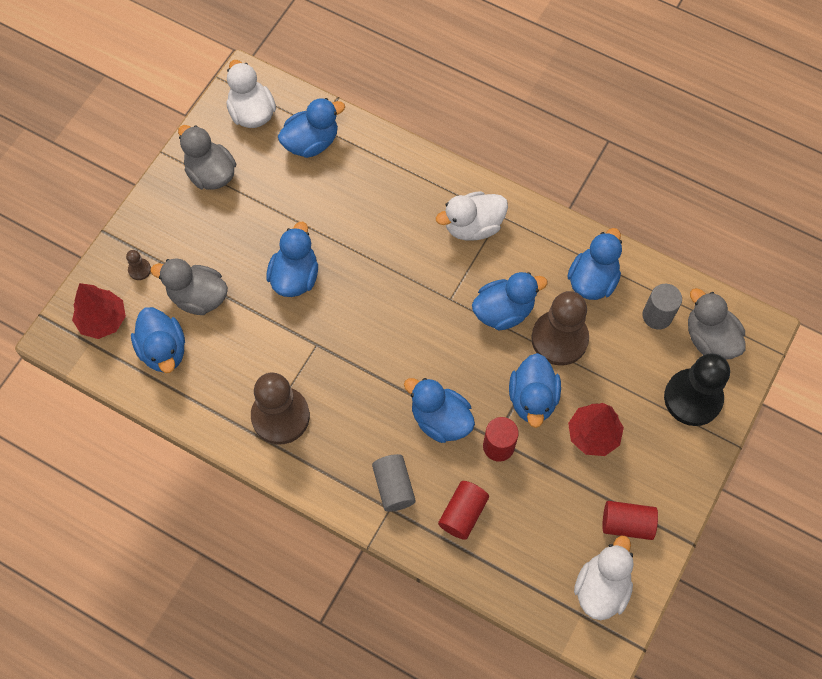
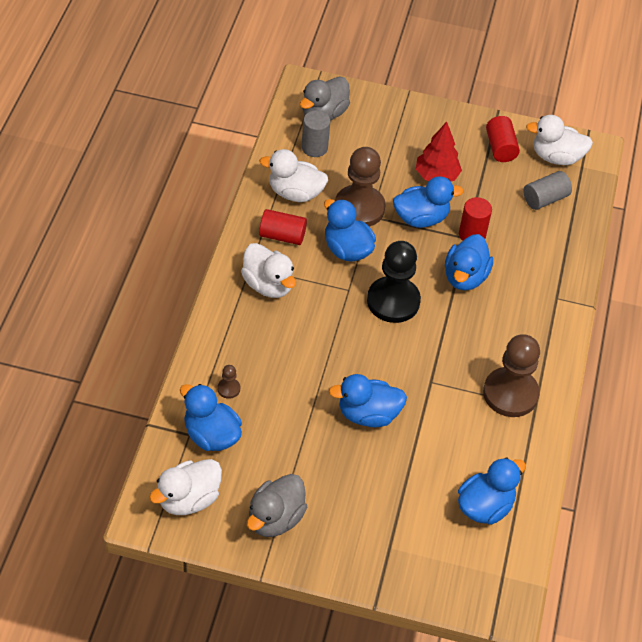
camera: 110 degrees left, 15 degrees down
(103, 320) = (474, 571): red tree -> none
(139, 270) = (408, 554): brown pawn -> brown pawn (228, 389)
(198, 297) = (419, 492): grey duck -> none
(393, 487) = (537, 298): grey cylinder -> grey cylinder (545, 199)
(463, 513) = (538, 249): red cylinder -> red cylinder (282, 236)
(592, 280) = (295, 193): blue duck -> white duck
(693, 398) = (380, 119): black pawn -> black pawn (393, 301)

